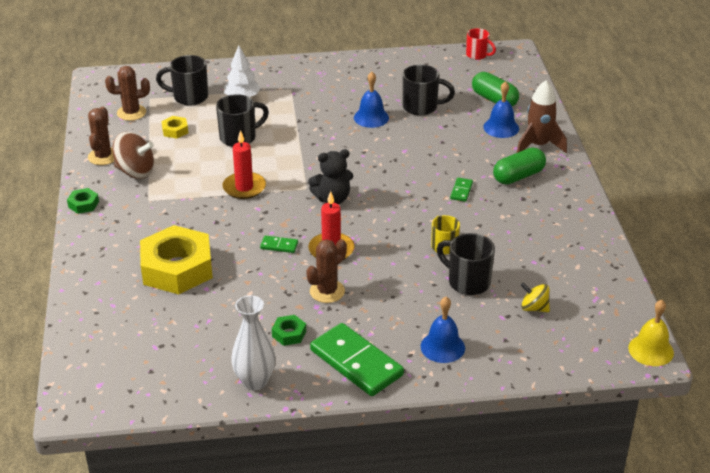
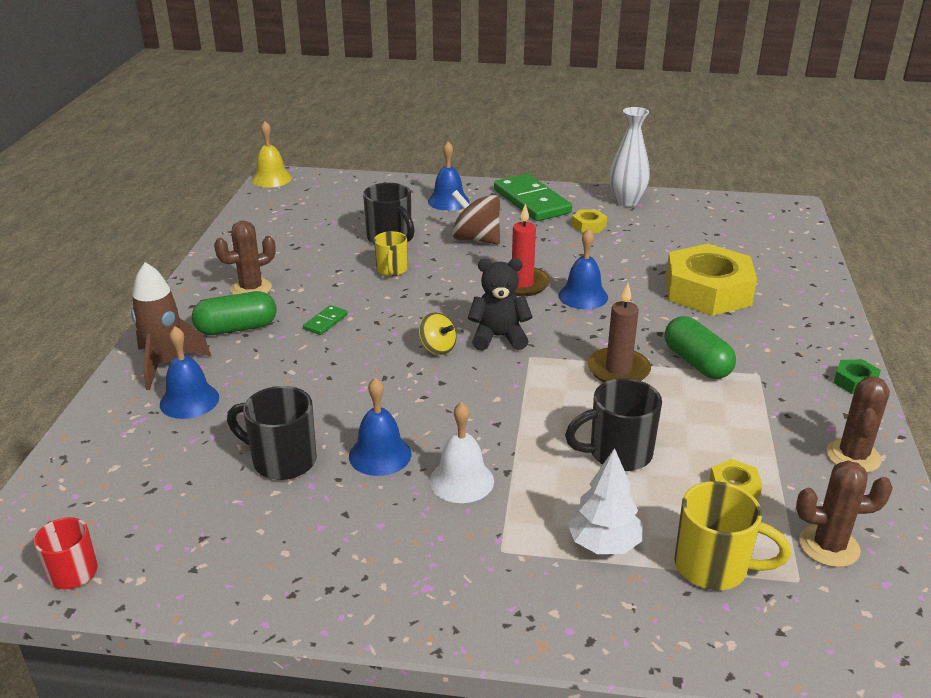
camera: 165 degrees left, 5 degrees down
(135, 171) = (789, 420): brown spinning top -> brown spinning top (476, 239)
(189, 97) = (714, 567): black mug -> yellow mug
(244, 188) = (618, 370): red candle -> brown candle
(279, 246) = (583, 296): green domino -> blue bell
(289, 334) = (589, 226): green nut -> yellow nut
(321, 112) = (461, 480): none -> white bell
(327, 291) = (540, 250): brown cactus -> brown cactus (251, 288)
(494, 100) = (148, 454): green capsule -> green capsule (696, 362)
(534, 308) = (343, 214): yellow spinning top -> yellow spinning top (437, 348)

